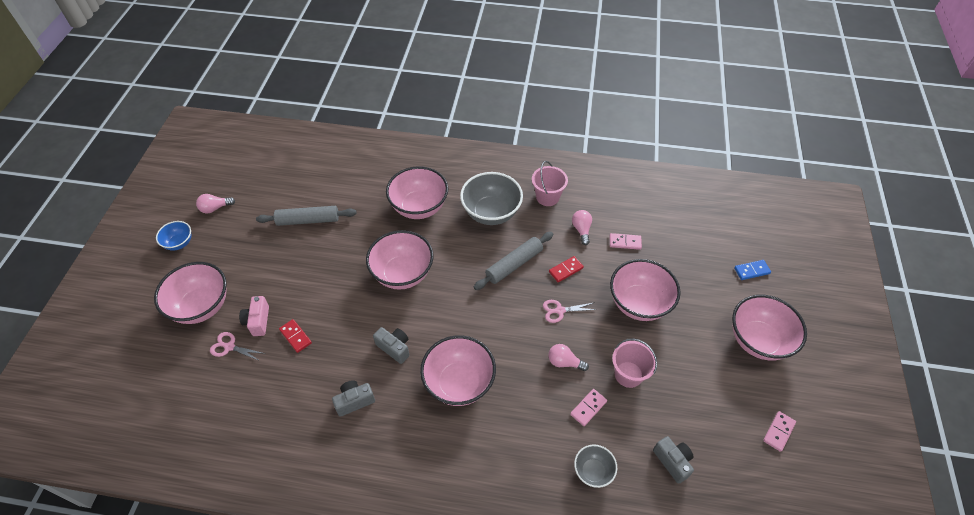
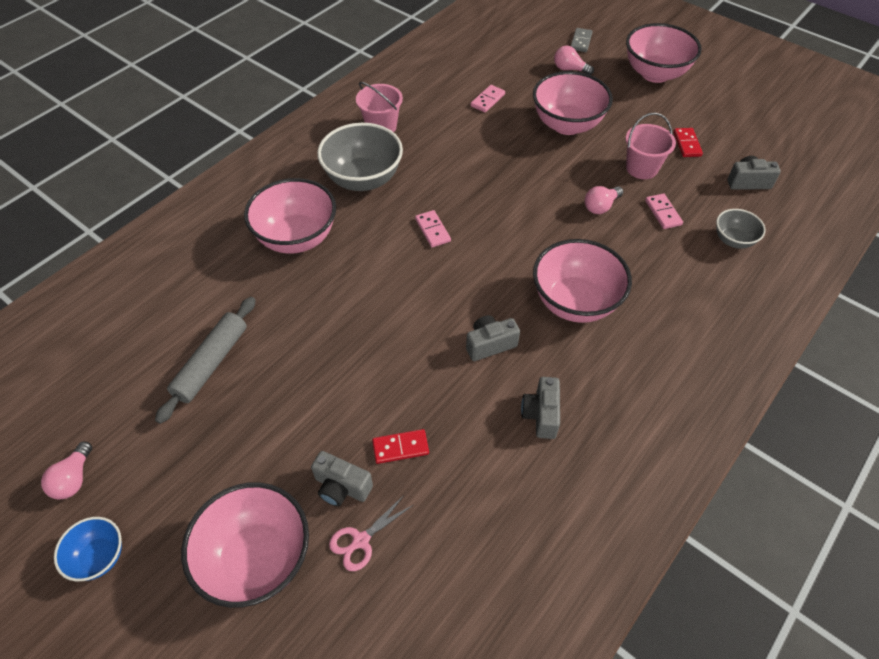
camera: 60 degrees left, 0 degrees up
(258, 321) = (341, 487): pink camera -> grey camera
(403, 274) = (386, 294): pink bowl -> none
(514, 264) = (450, 191): grey rolling pin -> none
(559, 310) = (536, 182): pink scissors -> none
(565, 270) = (489, 156): red domino -> red domino (687, 144)
(581, 230) = (447, 122): pink light bulb -> pink light bulb (569, 69)
(751, 271) = (581, 41): blue domino -> grey domino
(778, 431) = (749, 106): pink domino -> pink domino (432, 230)

